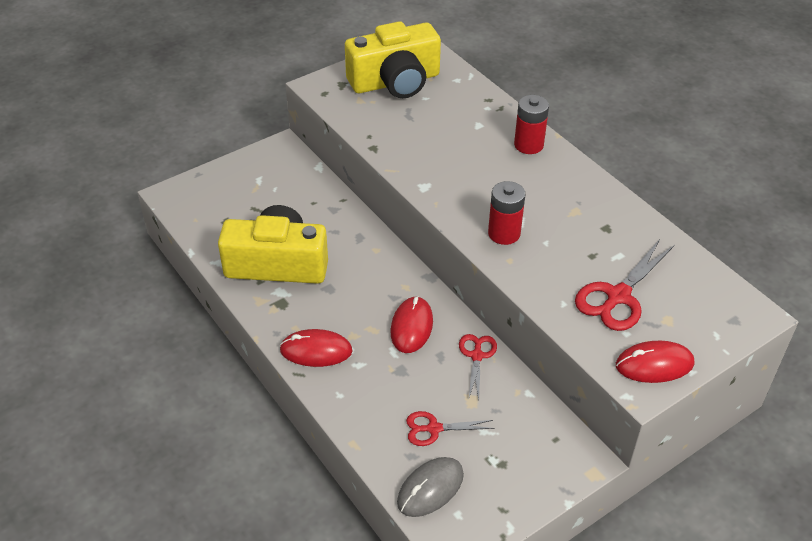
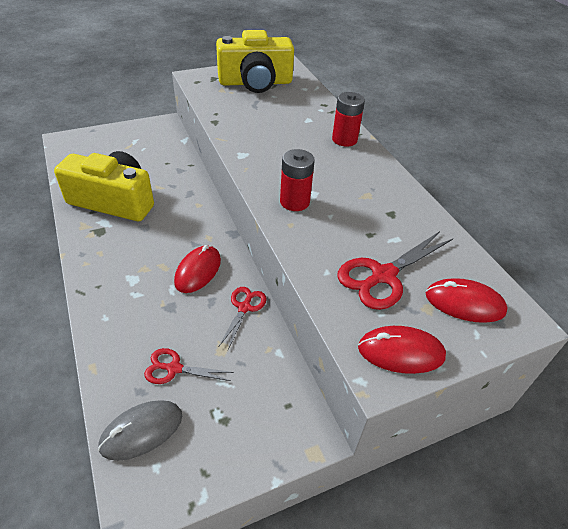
camera: 10 degrees right, 0 degrees up
(316, 351) = (106, 275): red mouse -> red mouse (464, 303)

